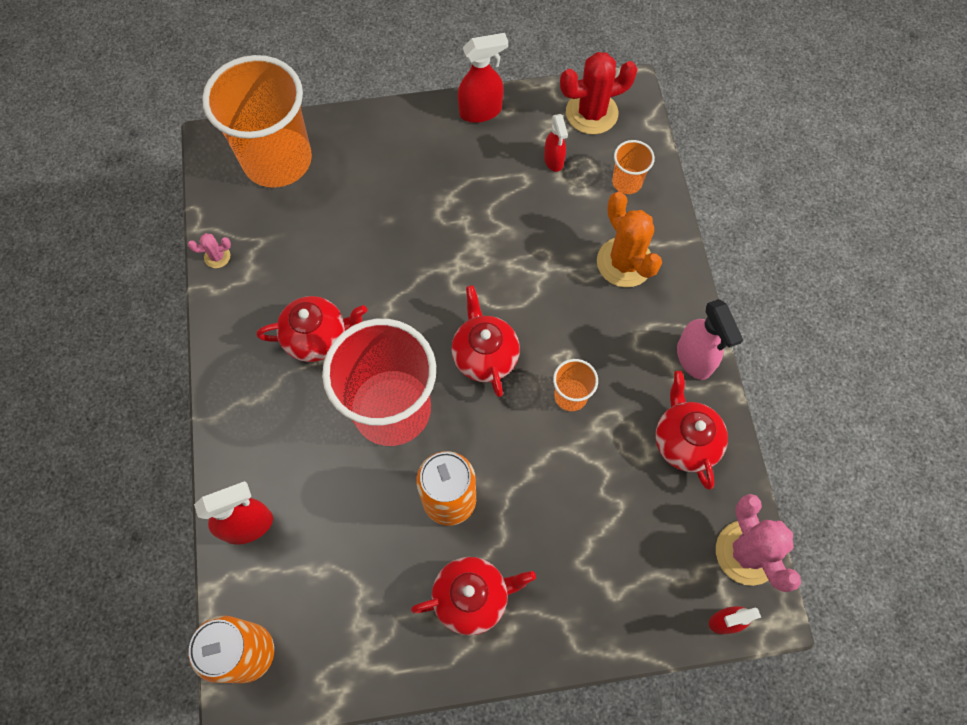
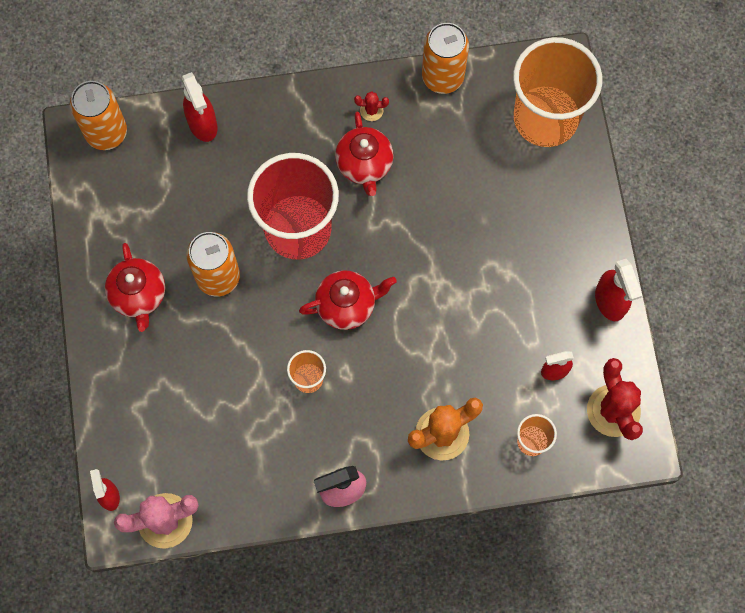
camera: 90 degrees right, 5 degrees up
(217, 257) = (442, 77): pink cactus -> orange can
(250, 330) = (371, 110): none -> red cactus
(684, 441) = (264, 476): red teapot -> none

